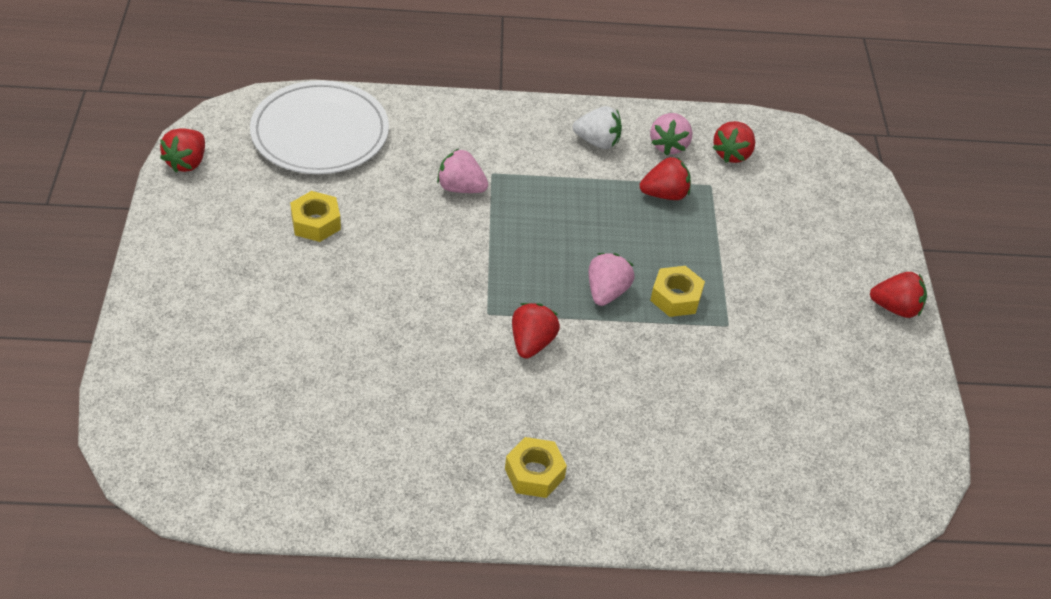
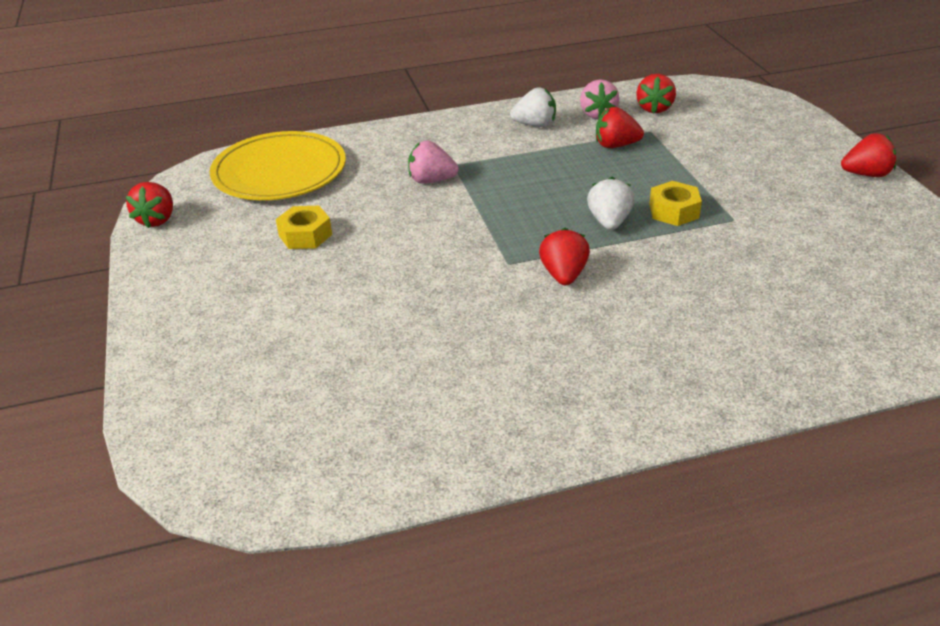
camera: 10 degrees left, 10 degrees down
(320, 132) = (279, 171): white plate -> yellow plate
(534, 473) = (631, 379): yellow nut -> none
(606, 292) = (609, 222): pink strawberry -> white strawberry
(665, 194) = (615, 145): red strawberry -> red strawberry turned 150 degrees counterclockwise

